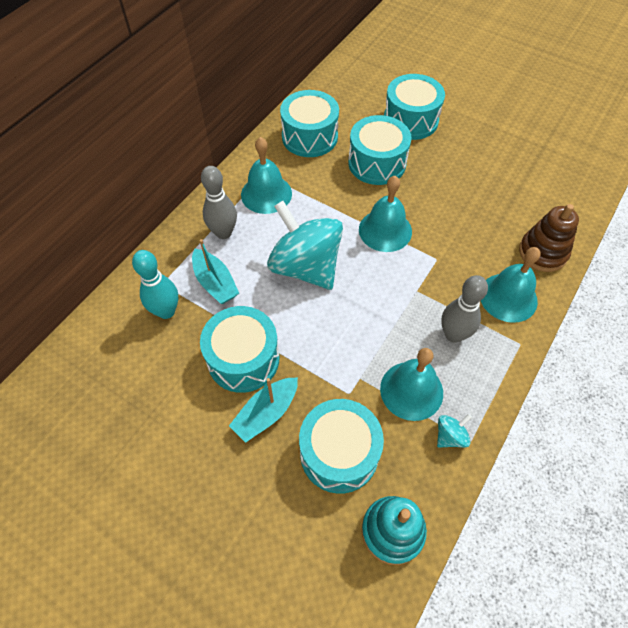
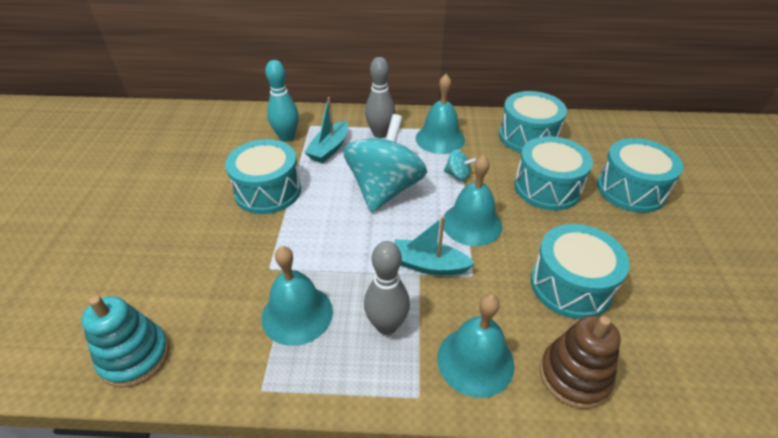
camera: 60 degrees right, 15 degrees down
(266, 413) = (223, 224): turquoise boat -> turquoise boat (428, 265)
(339, 453) = (204, 285): turquoise drum -> turquoise drum (570, 285)
(450, 436) = (259, 368): turquoise spinning top -> turquoise spinning top (458, 175)

